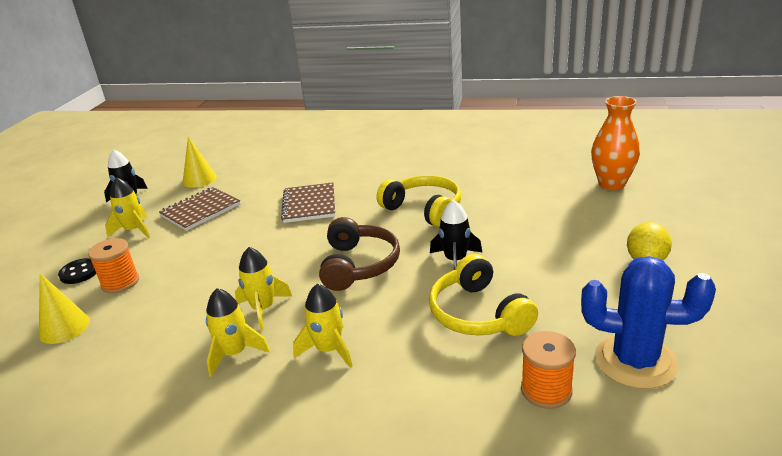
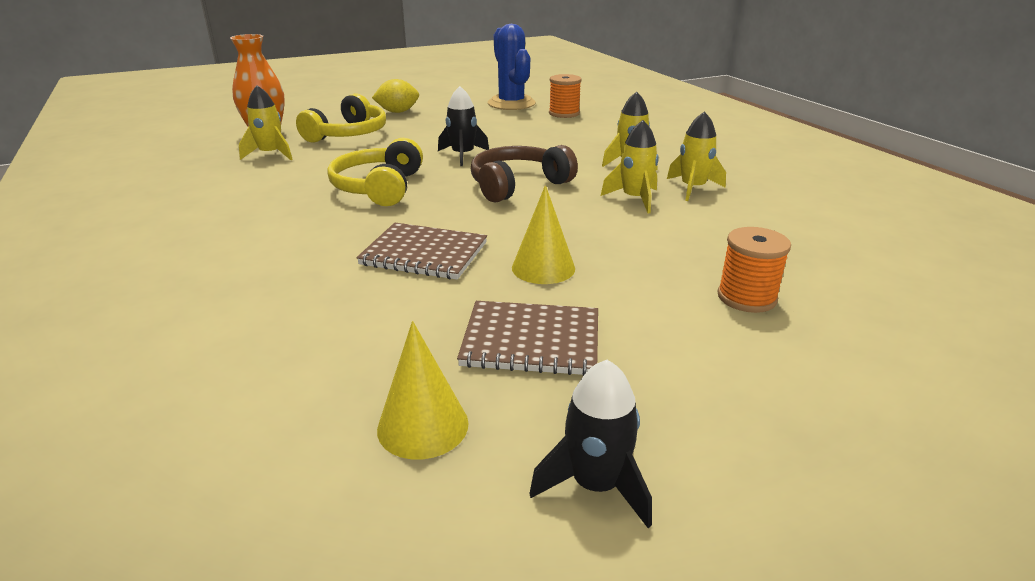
camera: 130 degrees left, 0 degrees up
(64, 327) = (844, 283): yellow cone -> yellow cone (543, 268)
(79, 272) = (798, 349): black button -> none
(134, 230) = (663, 376): yellow rocket -> yellow rocket (271, 154)
(309, 204) = (424, 254): brown notebook -> brown notebook turned 60 degrees clockwise
(478, 314) = (522, 136): yellow headphones -> yellow headphones (348, 134)

